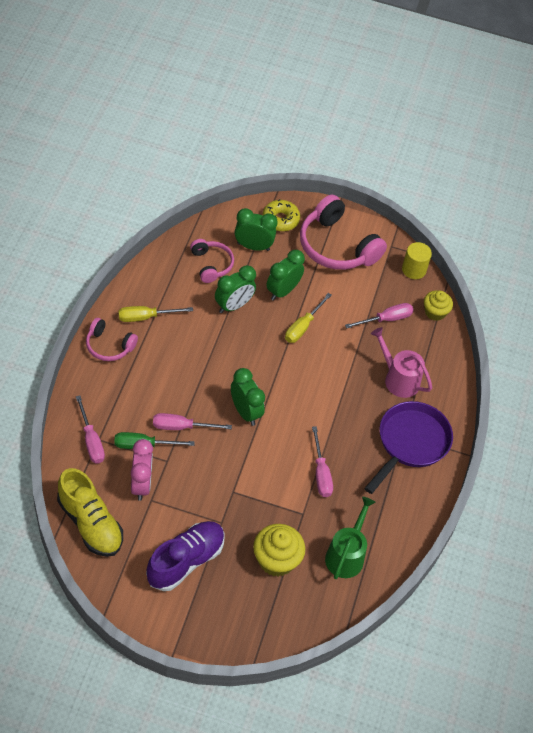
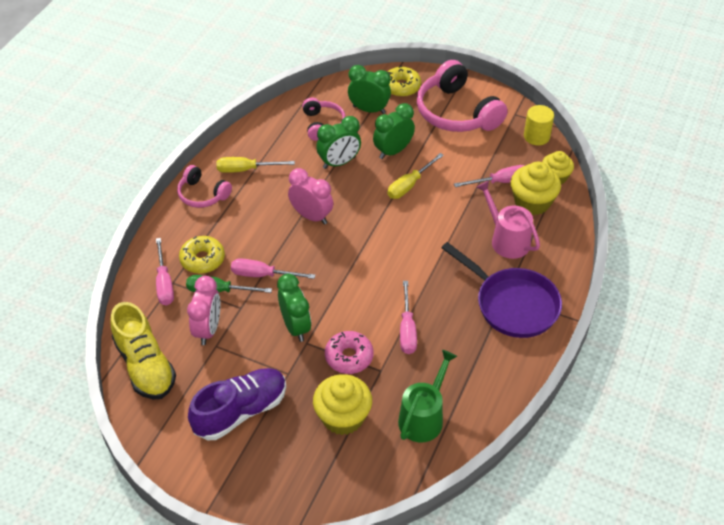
camera: 15 degrees right, 5 degrees down
(122, 414) = (202, 259): none -> yellow donut
(216, 364) = (311, 216): none -> pink clock
(245, 412) = (334, 264): green clock -> green clock (295, 327)
(273, 503) = (349, 357): none -> pink donut
(410, 443) = (512, 304): purple pan -> purple pan turned 90 degrees clockwise
(417, 339) = (532, 202): none -> yellow cupcake

